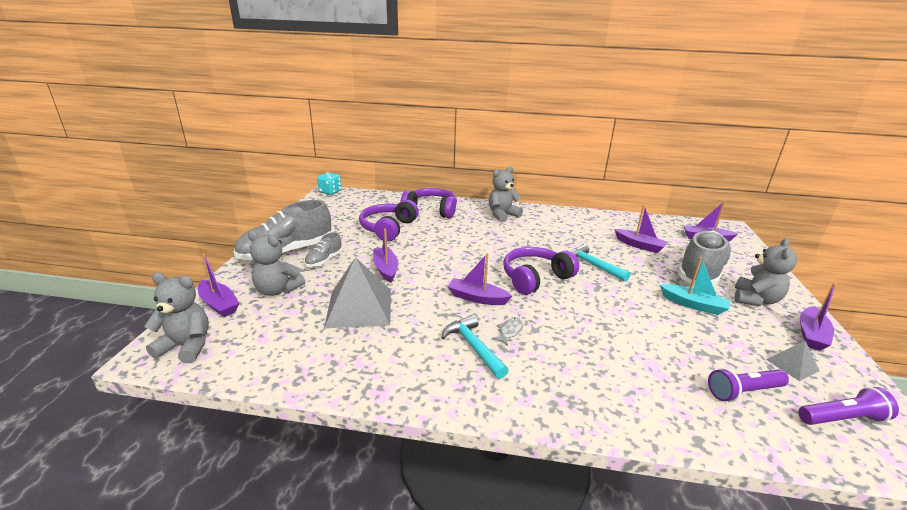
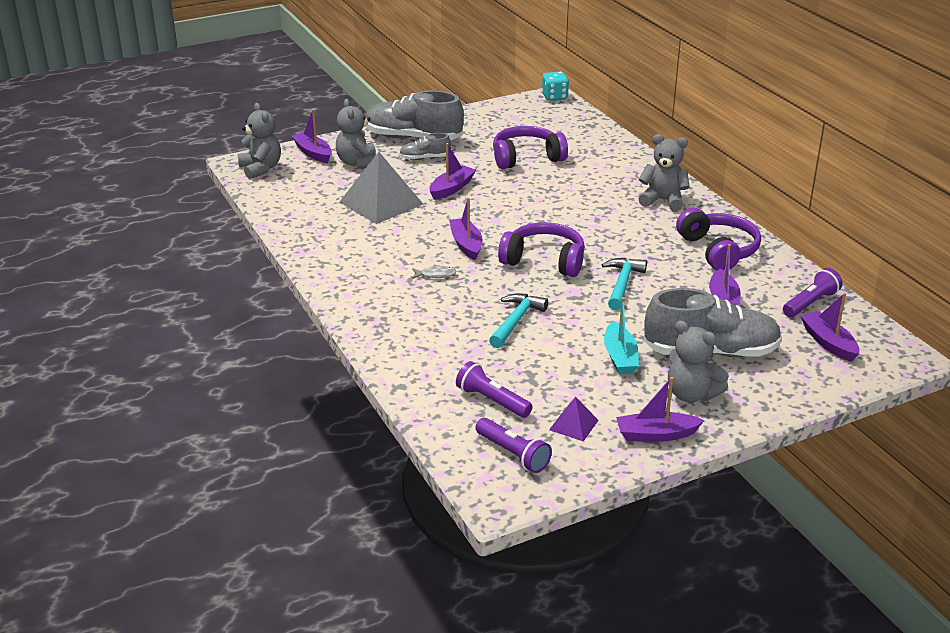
camera: 55 degrees right, 5 degrees up
(219, 304) = (313, 153): purple boat -> purple boat turned 135 degrees clockwise
(431, 210) = (604, 161): purple headphones -> purple headphones (718, 250)
(473, 347) = (394, 266): turquoise hammer -> turquoise hammer (516, 321)
(658, 226) = (810, 303): none -> purple flashlight
(755, 300) = (691, 394): grey teddy bear -> grey teddy bear turned 45 degrees clockwise
(792, 365) = (573, 425): grey pyramid -> purple pyramid

